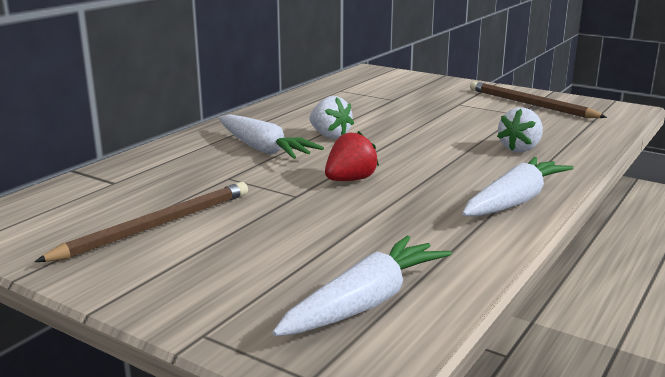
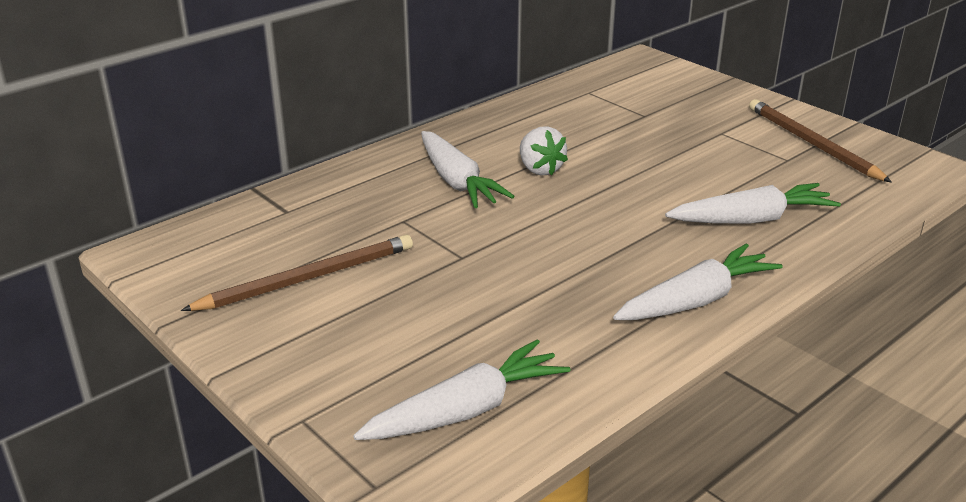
camera: 15 degrees right, 10 degrees up
(350, 180) = (530, 242): red strawberry -> none
(520, 149) = (751, 219): white strawberry -> white carrot

